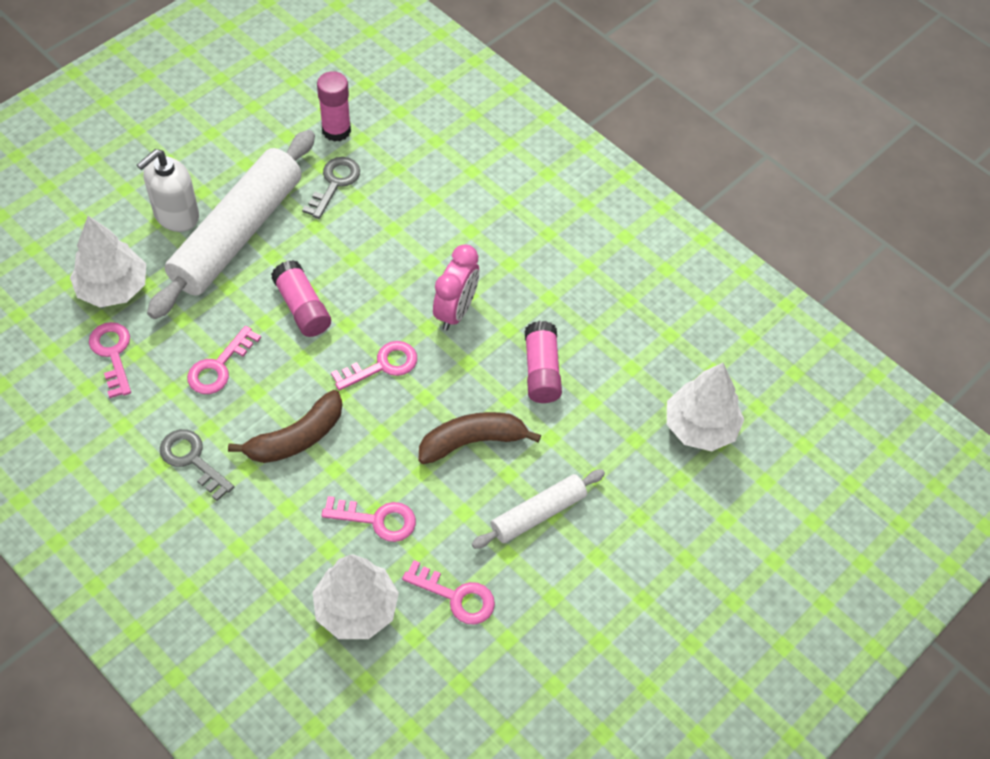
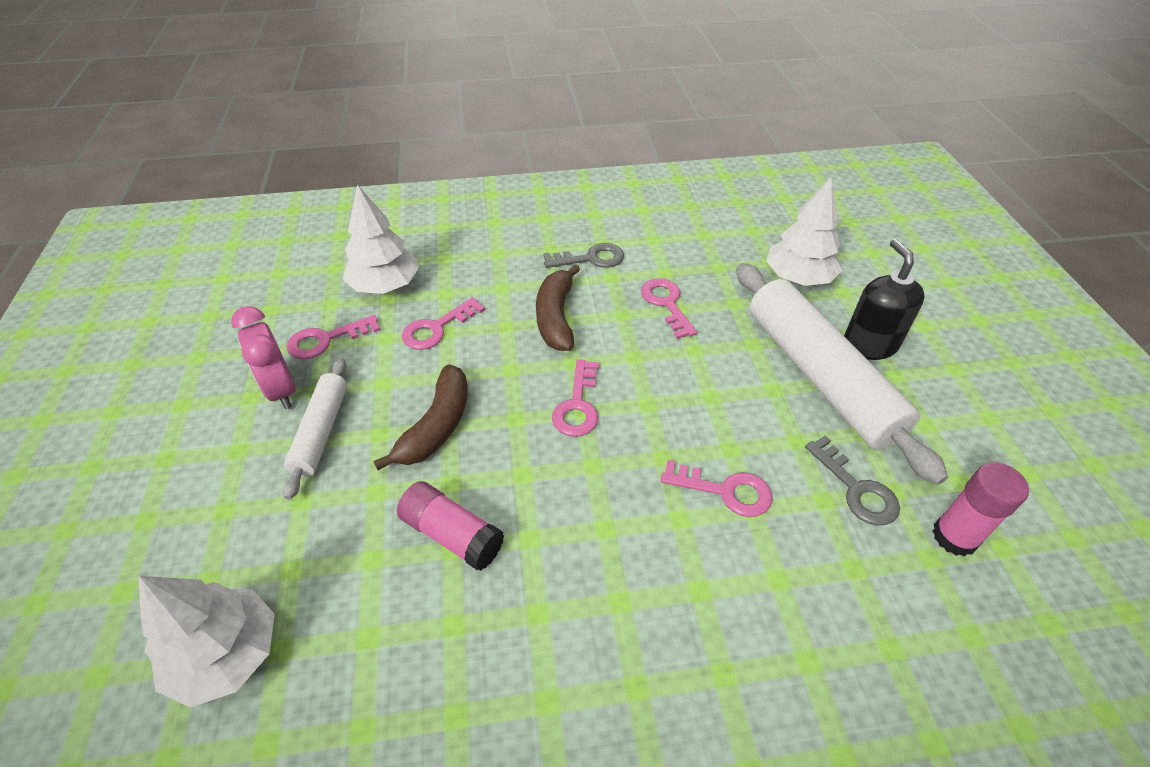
camera: 130 degrees right, 10 degrees down
(113, 354) = (726, 255): pink key -> pink key (725, 491)
(176, 215) = (869, 344): white soap dispenser -> black soap dispenser
(302, 307) = (691, 381): pink glue stick -> none
(455, 311) = (592, 501): pink clock -> pink clock (281, 390)

